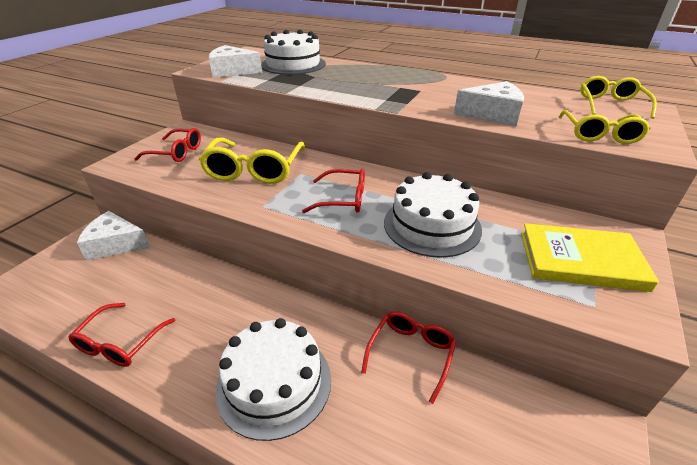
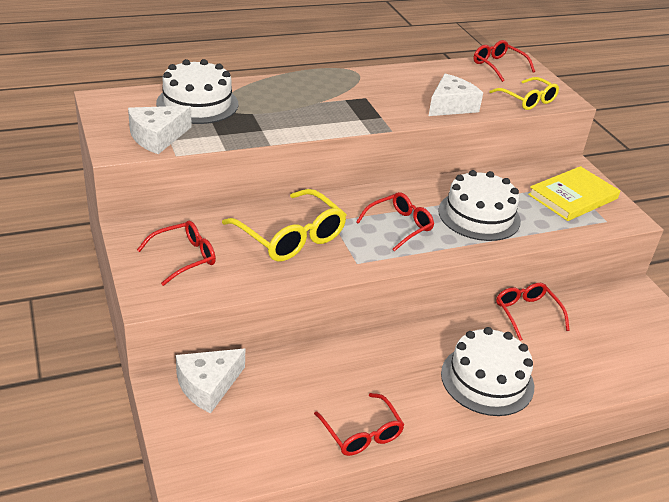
camera: 50 degrees left, 0 degrees up
(610, 105) = (498, 66): yellow glasses -> red glasses

